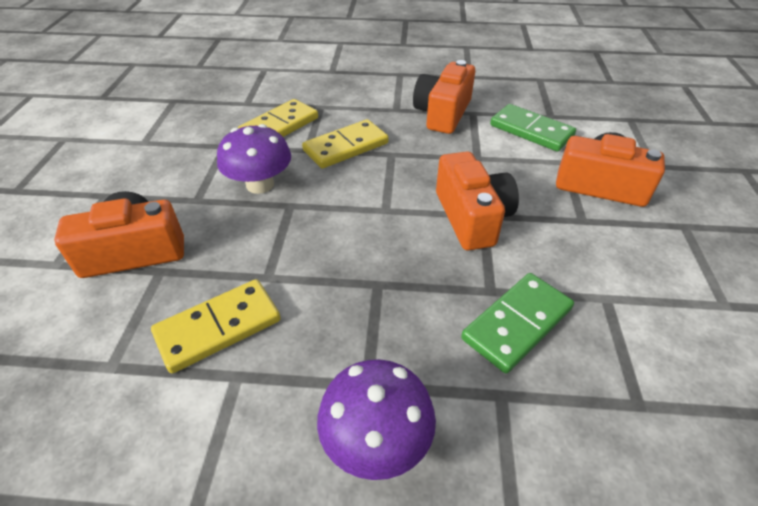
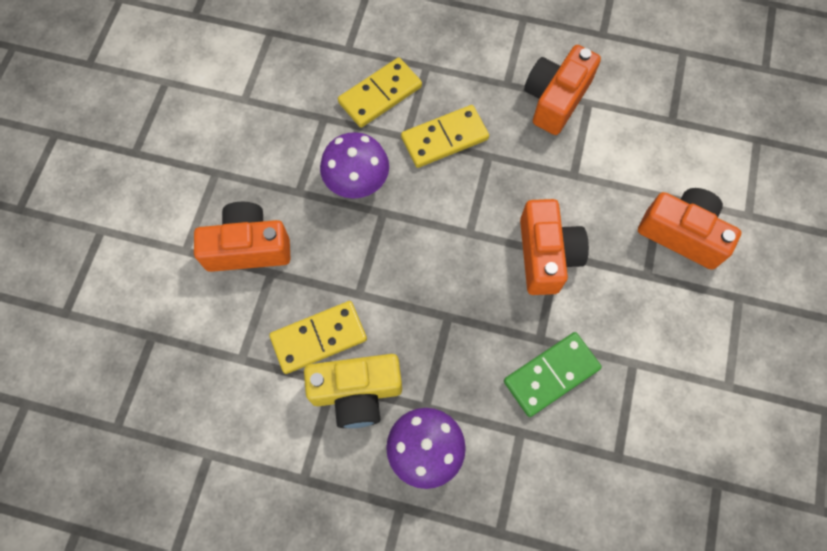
camera: 10 degrees right, 25 degrees up
(271, 381) = (356, 392): none -> yellow camera
(531, 131) = (642, 142): green domino -> none

